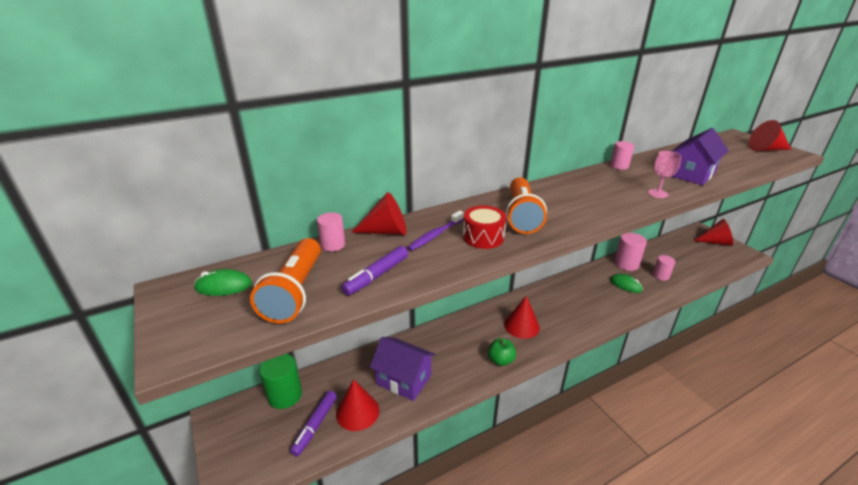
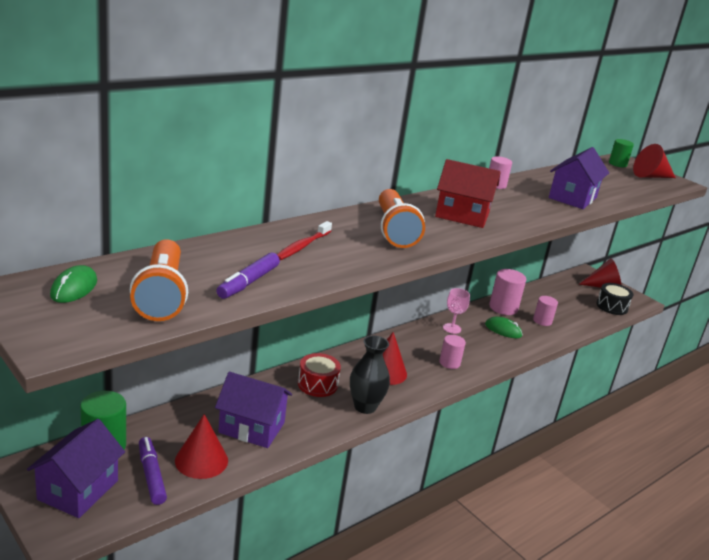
camera: 15 degrees left, 5 degrees down
(223, 286) = (74, 288): green mouse -> green mouse turned 60 degrees counterclockwise
(255, 438) = (78, 490): none -> purple house
(315, 426) = (151, 475): purple marker -> purple marker turned 150 degrees clockwise
(333, 245) = (186, 252): pink cylinder -> pink cylinder (449, 363)
(386, 231) = (245, 240): red cone -> none
(435, 235) = (302, 246): purple toothbrush -> red toothbrush
(483, 237) = (356, 250): red drum -> red drum (317, 384)
(501, 360) = (365, 407): green apple -> black vase
(586, 197) = (462, 215): none -> red house
(658, 193) = (537, 215): pink goblet -> pink goblet (452, 328)
(724, 261) = (612, 306): none -> black drum
(732, 140) = (617, 164): none -> green cylinder

